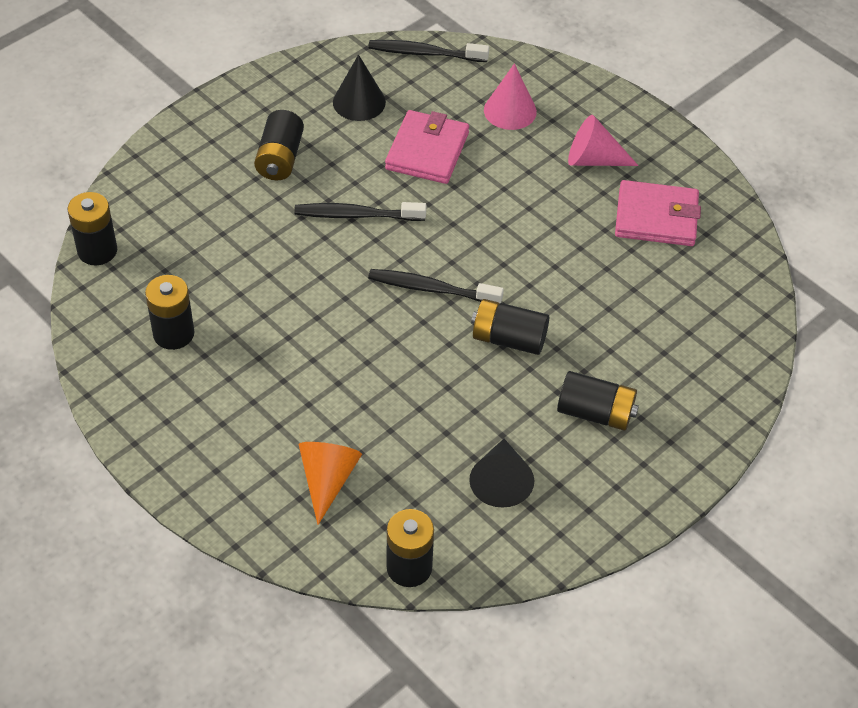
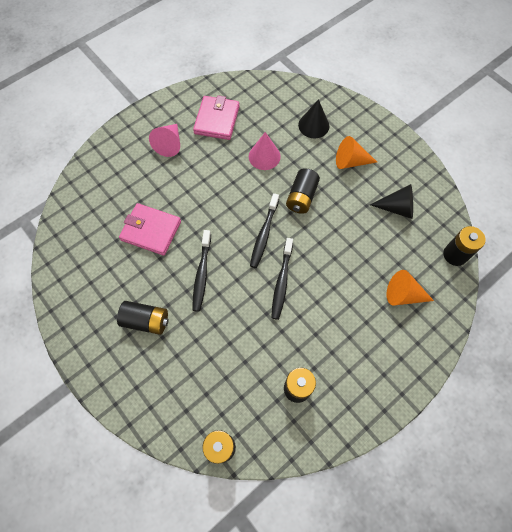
camera: 85 degrees left, 15 degrees up
(359, 102) = (100, 269): black cone -> black cone (313, 125)
(424, 53) = (61, 228): black toothbrush -> black toothbrush (281, 282)
(510, 111) = (122, 183): pink cone -> pink cone (264, 156)
(595, 413) = (350, 161): black battery -> orange cone

